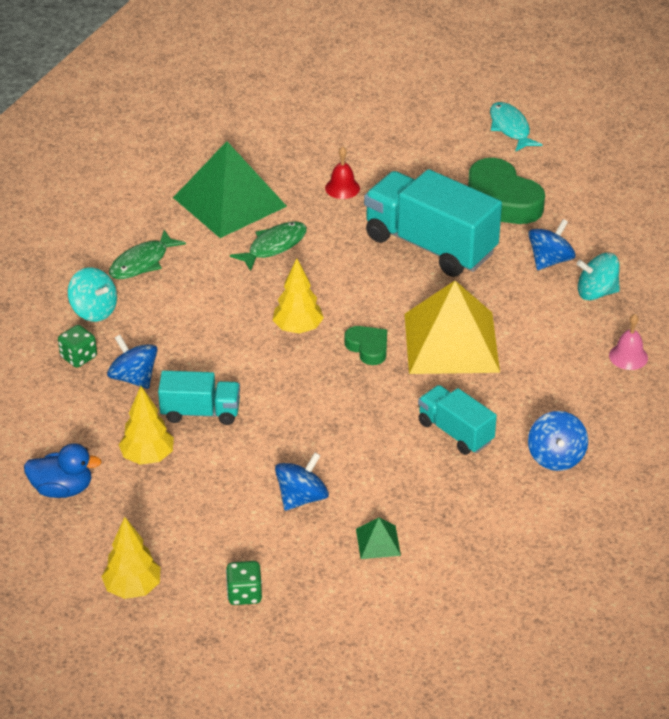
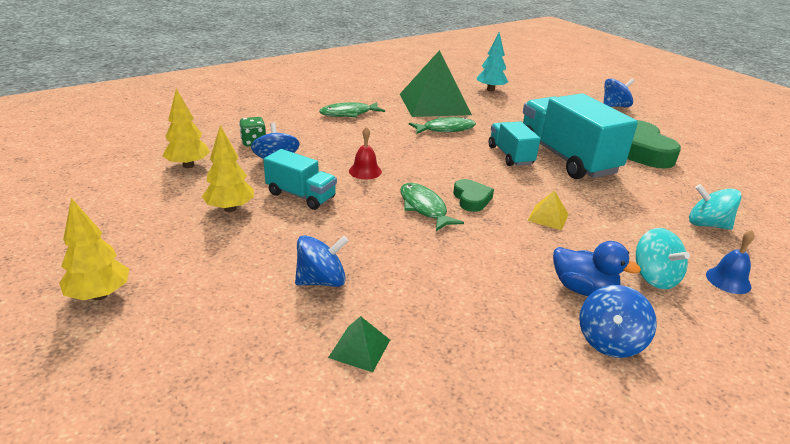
camera: 25 degrees right, 10 degrees down
(62, 489) = (145, 206): blue duck -> blue duck (583, 289)
(94, 310) = (292, 125): turquoise spinning top -> turquoise spinning top (654, 277)
(244, 594) = (184, 342): green dice -> none
(279, 142) = (490, 90): none -> turquoise tree
(298, 328) = (424, 172): yellow tree -> yellow tree (188, 165)
(330, 378) = (424, 208): none -> green fish
(342, 188) = (518, 117): red bell -> red bell (365, 171)
(451, 342) = (548, 217): yellow pyramid -> yellow pyramid, size x0.40
(455, 432) = (510, 281): turquoise truck -> turquoise truck (510, 155)
(510, 128) = (665, 120): turquoise fish -> none
(550, 260) = (668, 193): blue spinning top -> blue spinning top (614, 106)
(628, 356) = (728, 280): pink bell -> blue bell

